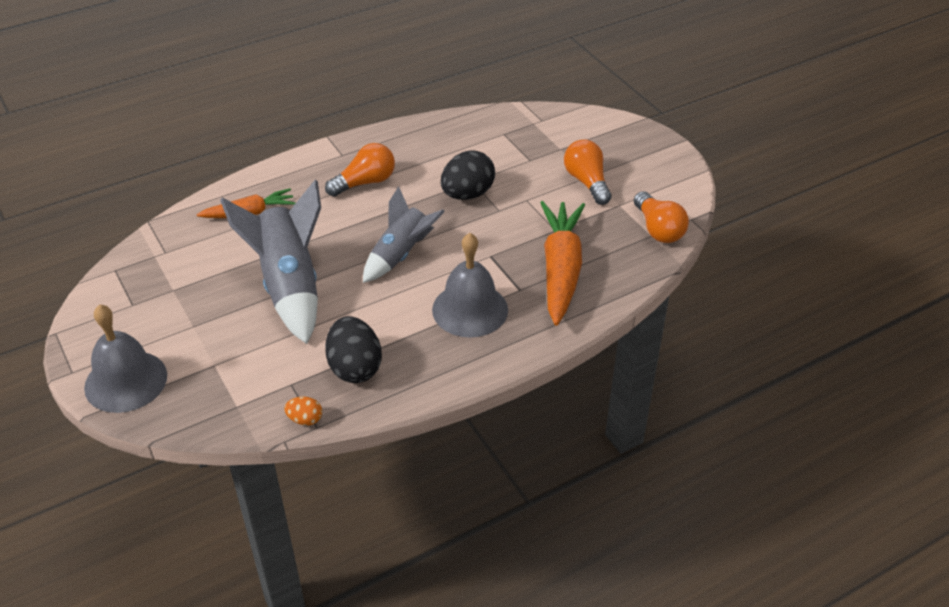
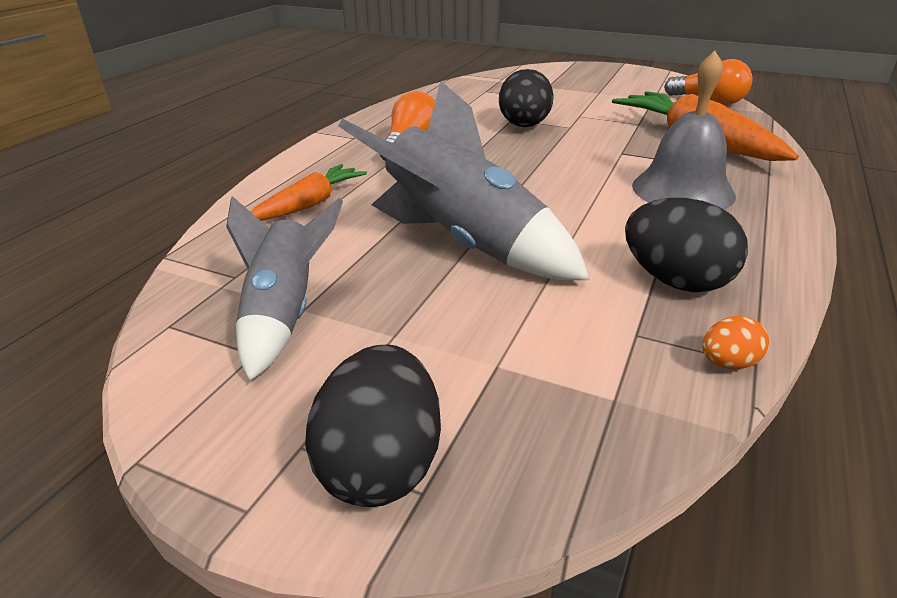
camera: 35 degrees left, 10 degrees down
(126, 381) = (381, 464): grey bell -> black egg
(401, 255) = (540, 178): grey rocket -> grey rocket (284, 314)
(587, 182) = (604, 95): orange light bulb -> none

